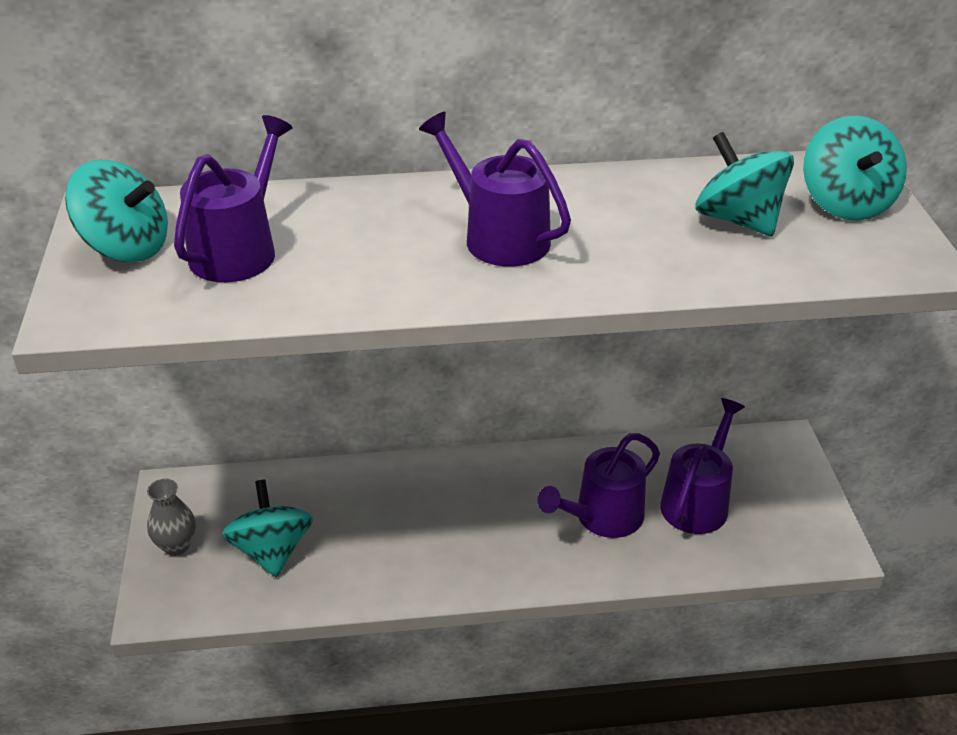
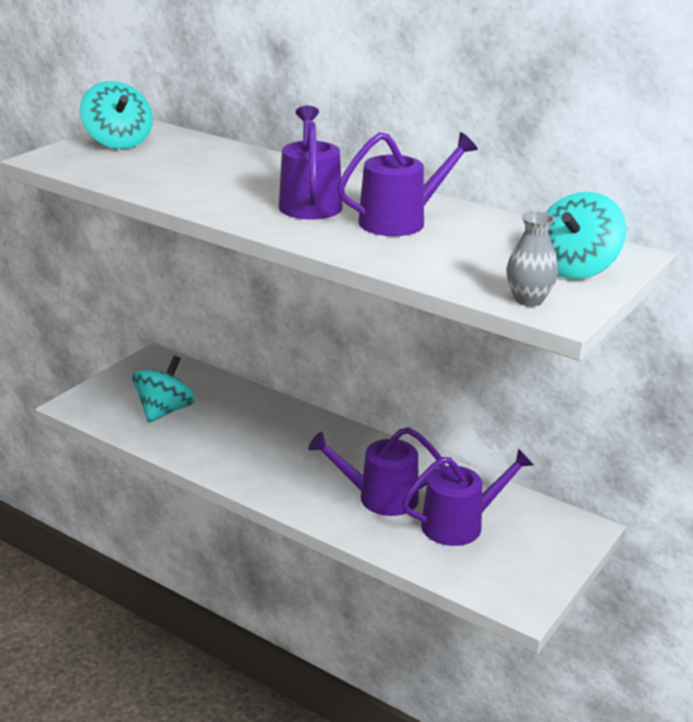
camera: 40 degrees right, 10 degrees down
(176, 545) = (122, 384): grey vase -> grey vase (528, 299)
(239, 250) = (166, 161): purple watering can -> purple watering can (400, 221)
(738, 220) = (477, 248): turquoise spinning top -> none

